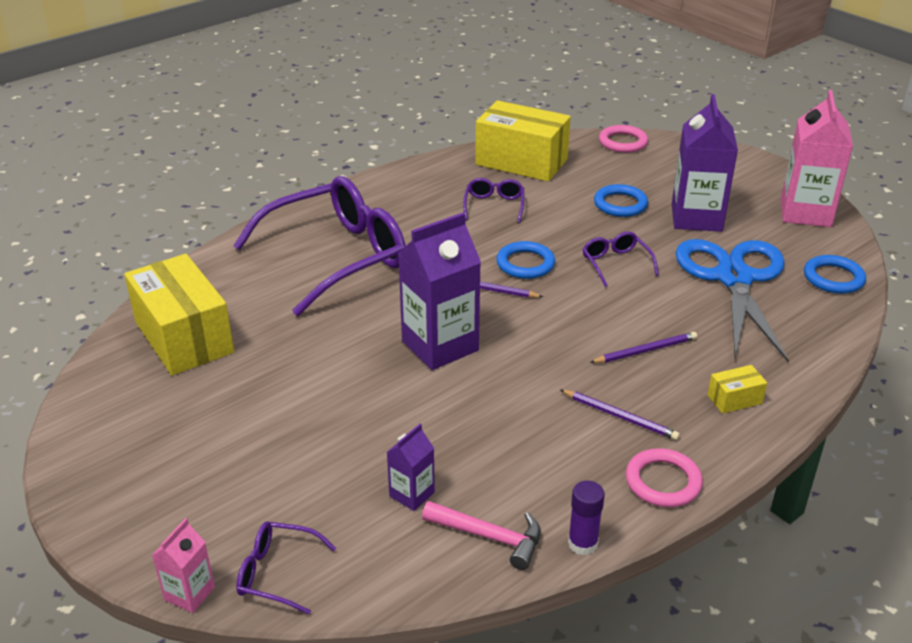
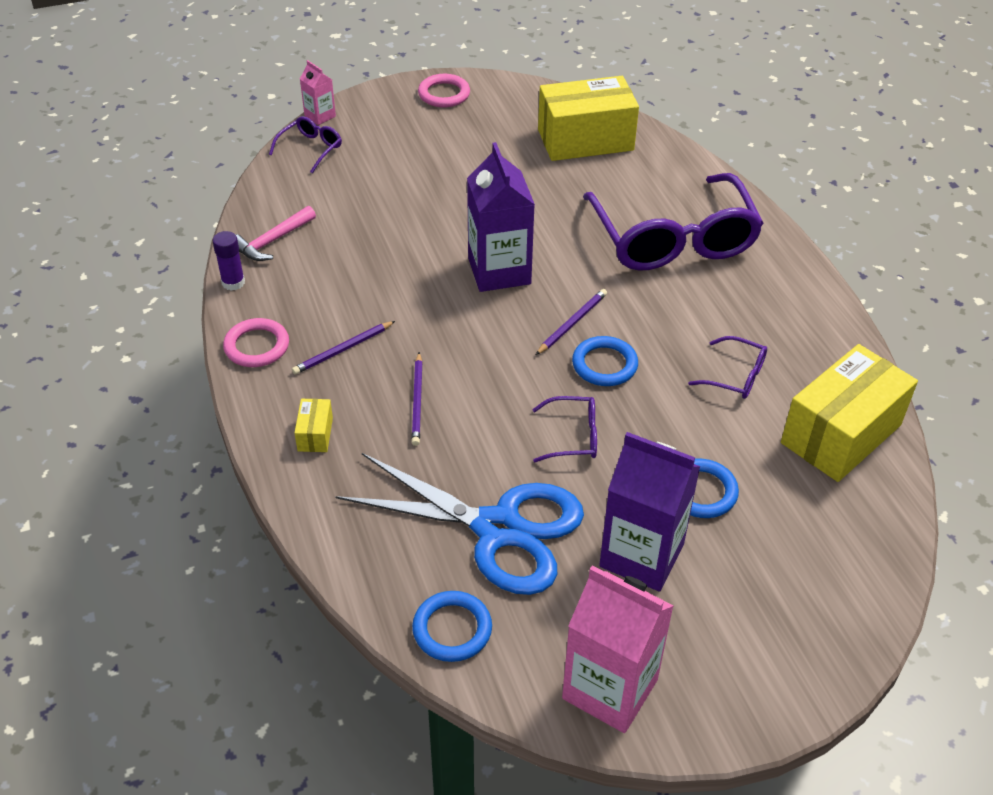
camera: 110 degrees right, 10 degrees up
(412, 494) = (337, 216): purple carton -> none
(623, 142) = (876, 564): pink ring -> pink ring (444, 94)

